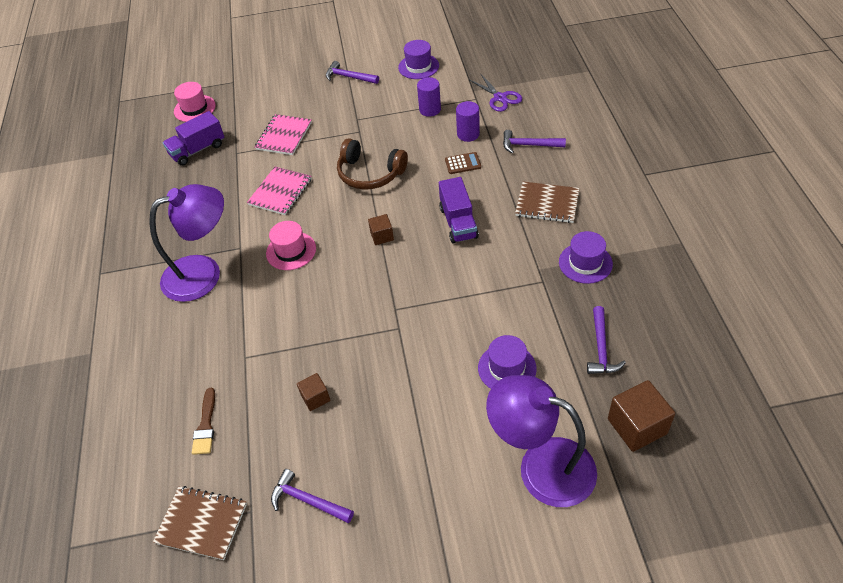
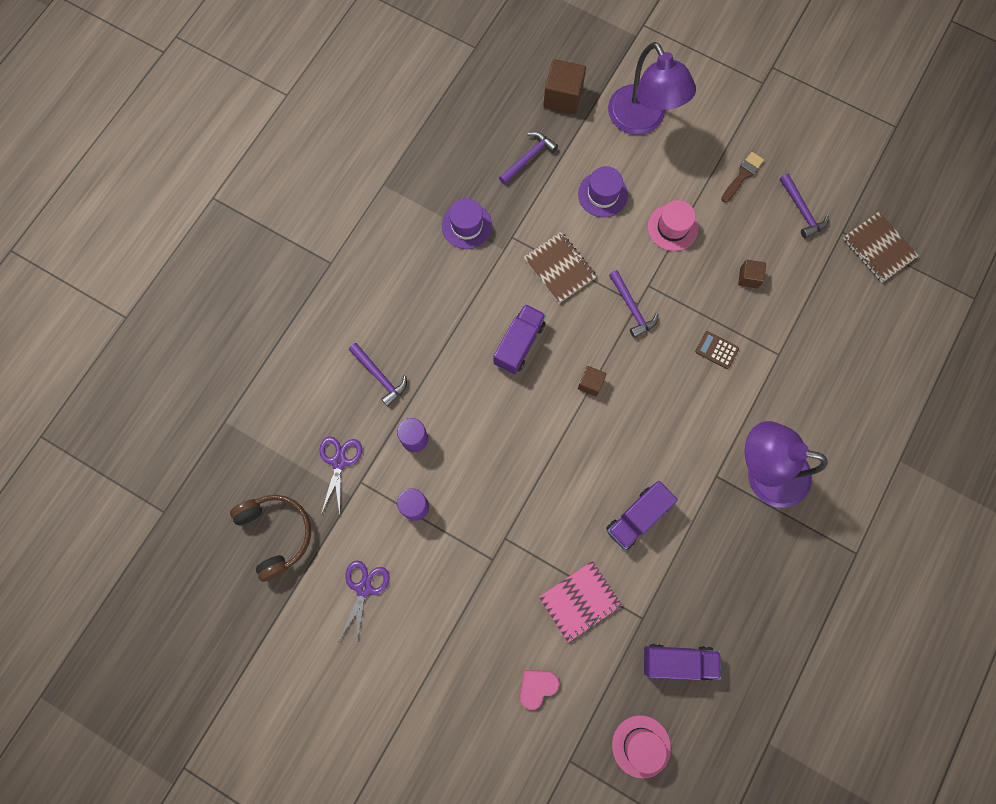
camera: 145 degrees left, 25 degrees up
(205, 425) = (839, 318): brown brush -> brown brush (742, 175)
(277, 93) = (537, 687): none -> pink heart
(280, 192) = (637, 517): pink notebook -> purple truck
(291, 251) = (675, 433): pink hat -> pink hat (672, 227)
(349, 77) = (445, 641): purple hammer -> purple hammer (632, 308)
(370, 173) = (541, 468): brown headphones -> brown headphones (276, 534)
(418, 66) = (364, 588): purple hat -> purple scissors
(463, 163) = (454, 406): brown calculator -> brown calculator (716, 350)
(547, 204) = (434, 301): brown notebook -> brown notebook (559, 268)

